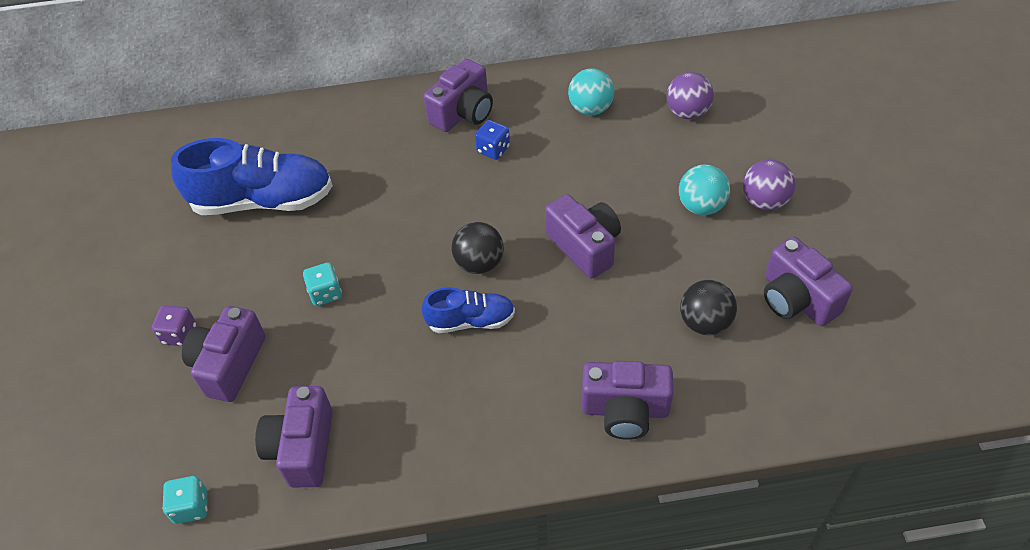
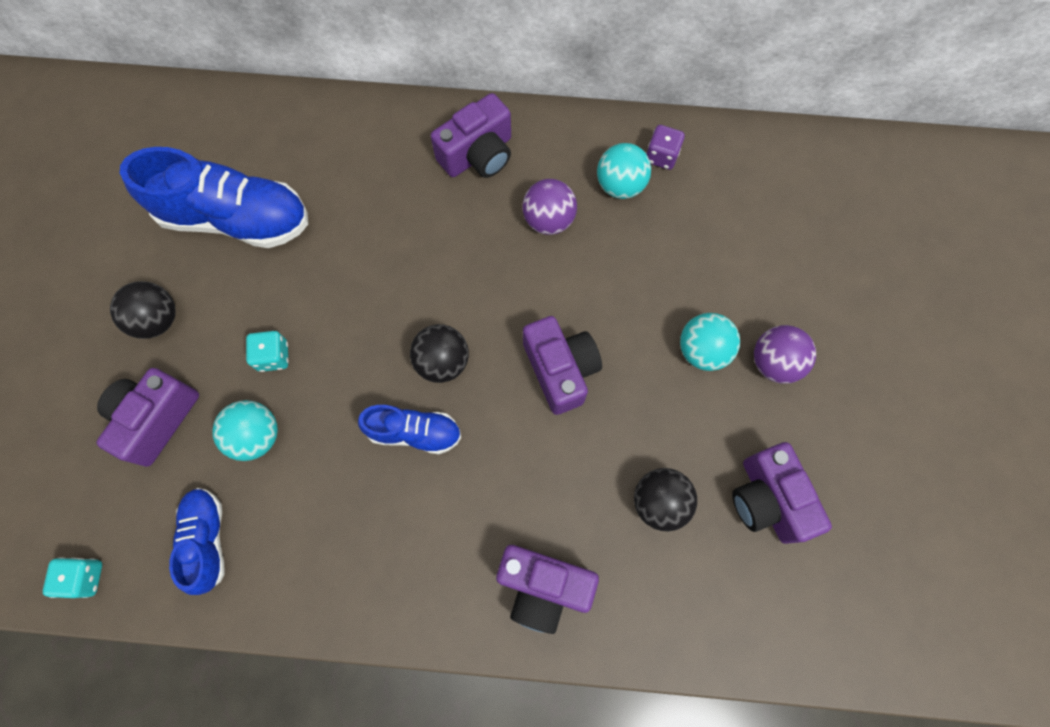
camera: 10 degrees right, 20 degrees up
(179, 334) = (115, 368): purple dice -> purple dice (661, 156)
(211, 289) = (158, 319): none -> black ball
(303, 448) = (207, 540): purple camera -> blue shoe
(327, 356) = (256, 436): none -> turquoise ball
(493, 149) = (497, 214): blue dice -> none
(687, 112) = (727, 219): purple ball -> purple ball (548, 220)

